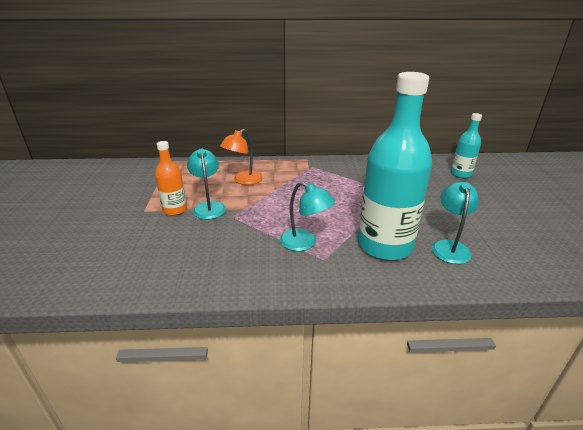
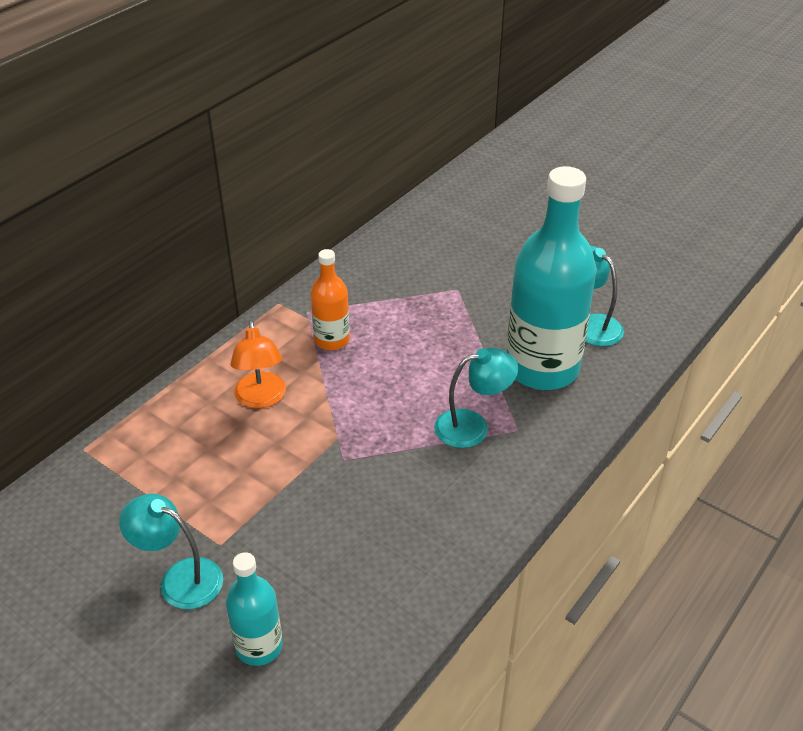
camera: 50 degrees left, 10 degrees up
(175, 210) = (259, 509): orange bottle -> orange bottle (332, 340)
(208, 206) = (291, 469): turquoise lamp -> turquoise lamp (180, 578)
(460, 174) = (479, 211): turquoise bottle -> turquoise bottle (259, 646)

